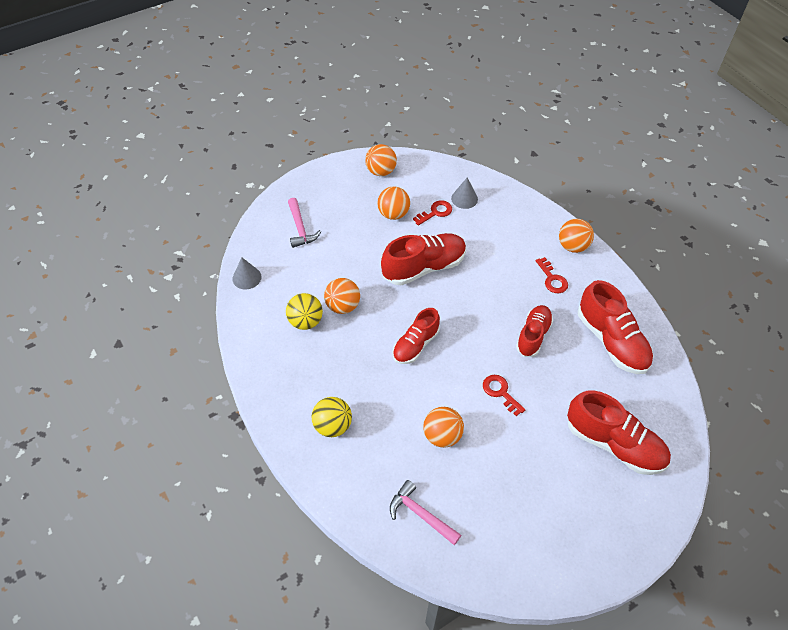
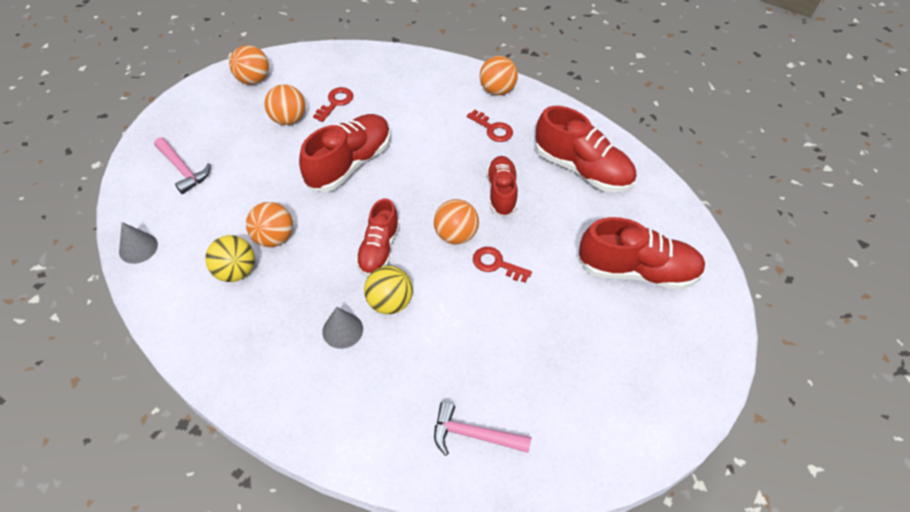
camera: 25 degrees left, 0 degrees up
(332, 426) = (323, 378): yellow ball -> yellow ball (390, 302)
(442, 435) = (456, 336): orange ball -> orange ball (456, 235)
(464, 199) = (361, 79): grey cone -> grey cone (342, 330)

